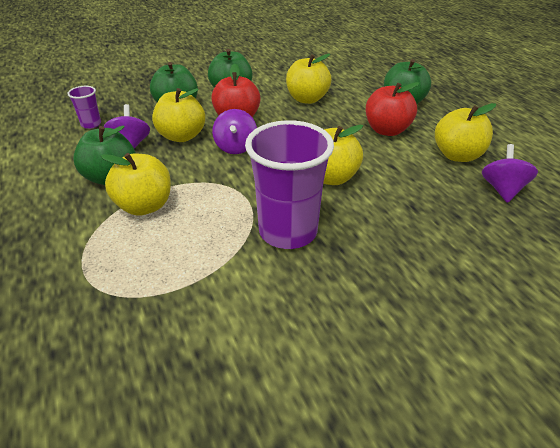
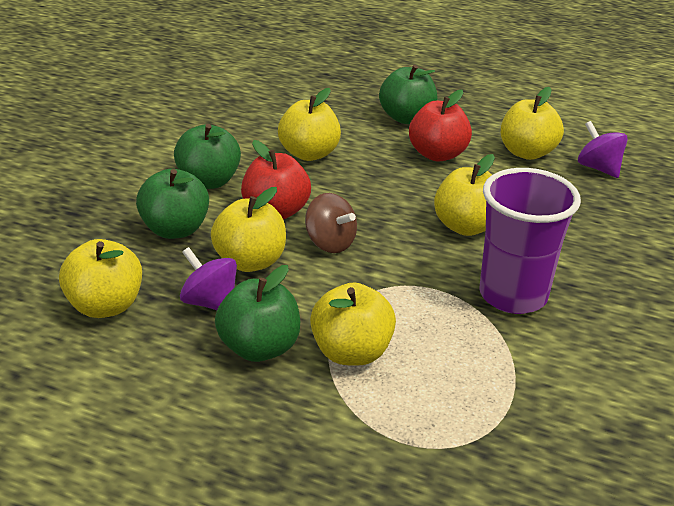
camera: 45 degrees left, 5 degrees down
(91, 124) = (106, 306): purple cup -> yellow apple
(236, 147) = (330, 243): purple spinning top -> brown spinning top

